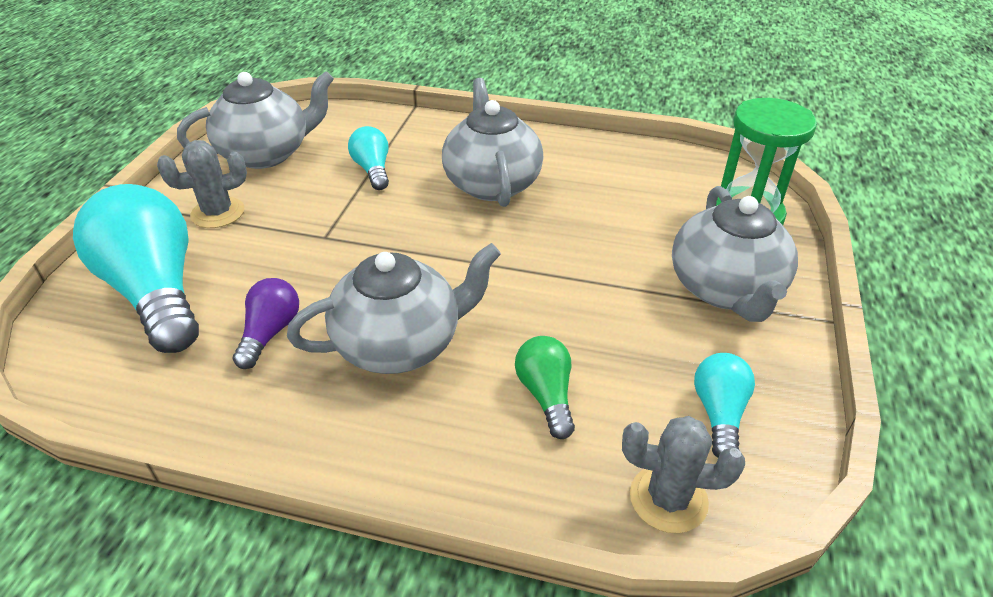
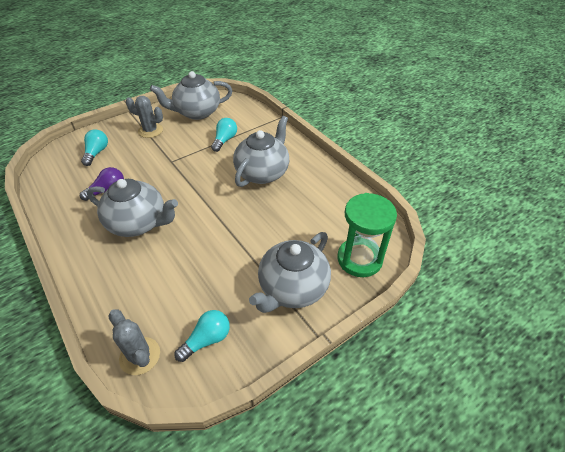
camera: 40 degrees right, 5 degrees up
(156, 292) = (96, 153): turquoise light bulb -> turquoise light bulb, size x0.48
(267, 153) = (197, 112): grey teapot -> grey teapot turned 150 degrees clockwise
(546, 395) = (157, 280): green light bulb -> none

